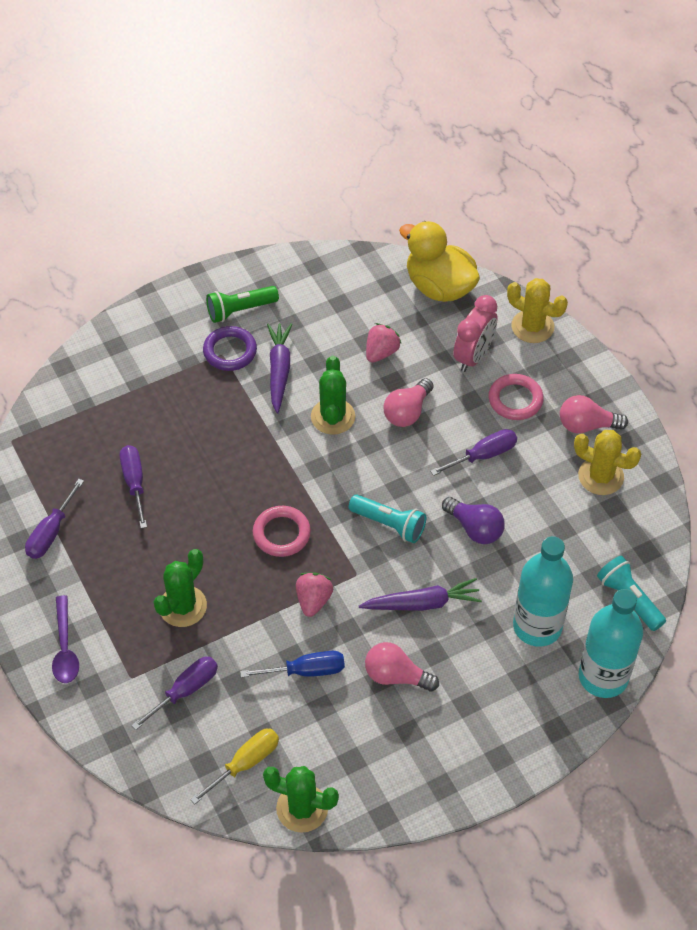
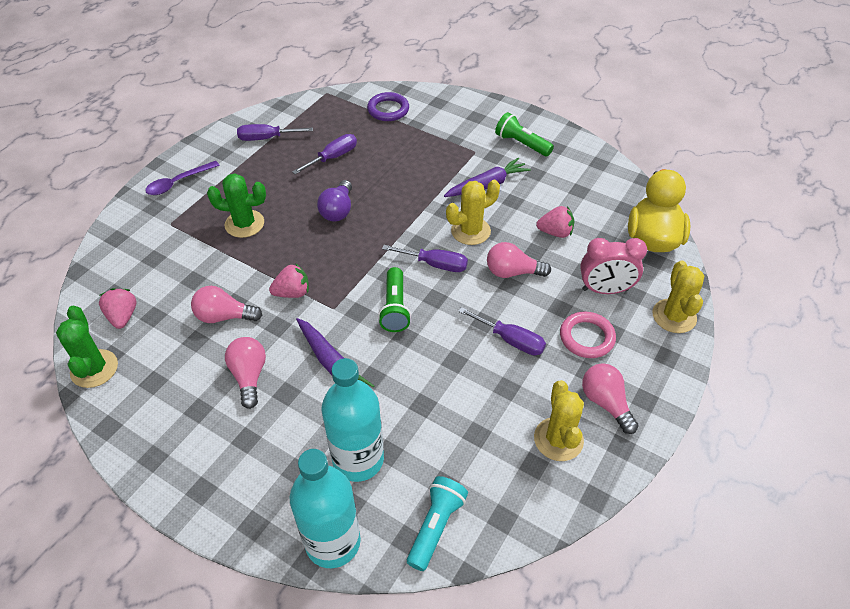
camera: 60 degrees right, 5 degrees down
(185, 690) = (172, 256): purple screwdriver -> purple screwdriver (435, 264)
(230, 351) = (481, 154): purple ring -> purple ring (388, 110)
(245, 763) = (123, 316): yellow screwdriver -> pink strawberry
(281, 534) = (342, 248): pink ring -> none
(306, 671) = (224, 316): blue screwdriver -> pink light bulb
(333, 417) = (470, 231): green cactus -> yellow cactus
(389, 524) = (395, 308): turquoise flashlight -> green flashlight
(475, 528) = (431, 366): purple light bulb -> purple light bulb (338, 210)

